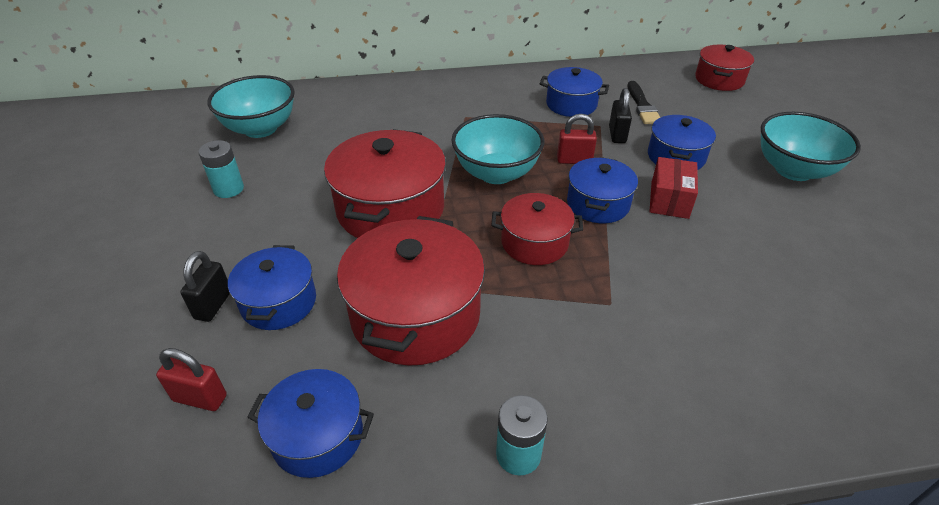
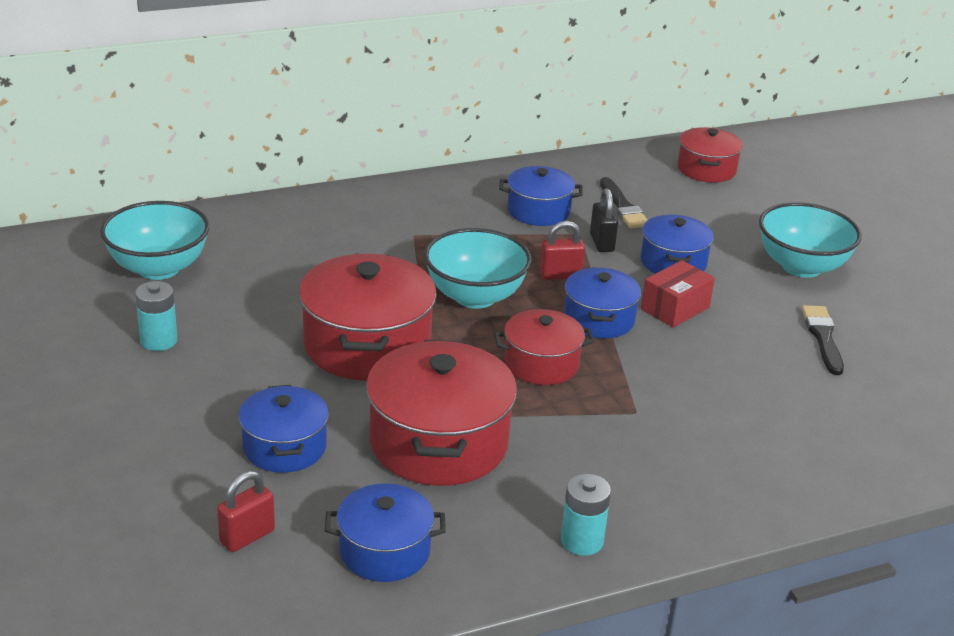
camera: 15 degrees left, 10 degrees down
(200, 398) = (247, 536): red padlock -> red padlock turned 45 degrees counterclockwise
(213, 305) = (212, 457): black padlock -> none
(669, 200) = (675, 308): red box -> red box turned 45 degrees clockwise
(808, 242) = (823, 337): none -> black brush

